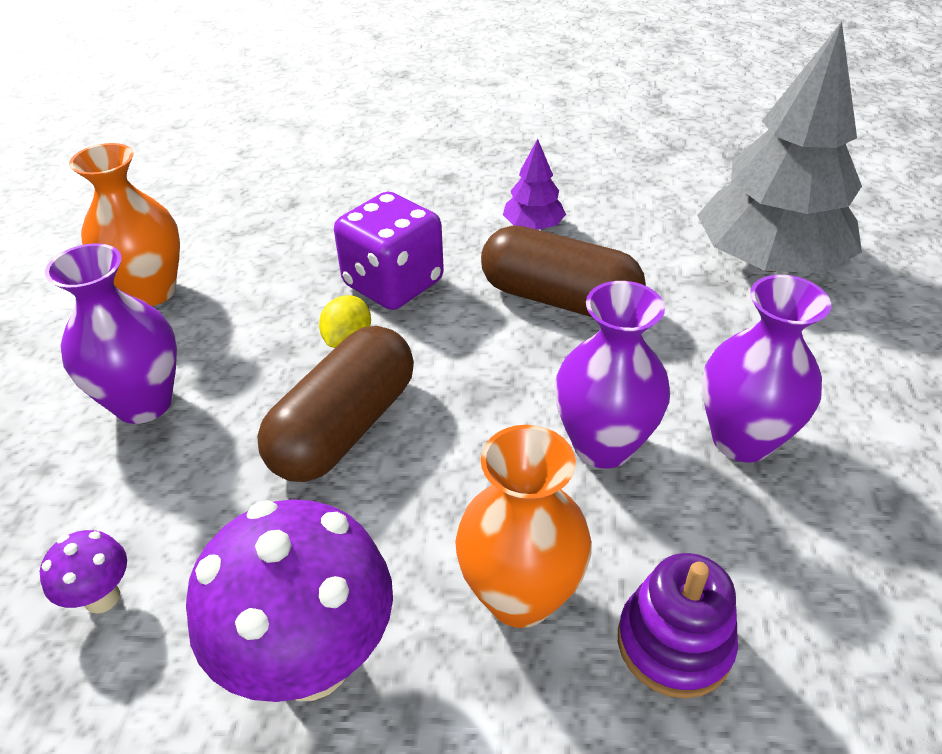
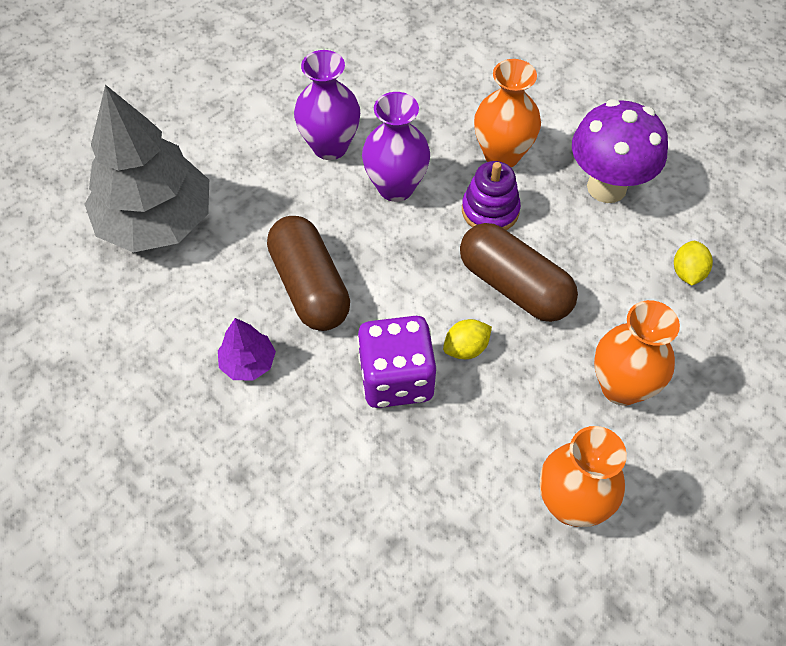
camera: 140 degrees left, 15 degrees up
(102, 597) = (687, 272): purple mushroom -> yellow lemon
(143, 403) = (621, 387): purple vase -> orange vase
(345, 427) = (514, 286): brown capsule -> brown capsule turned 60 degrees clockwise
(674, 643) = (460, 104): purple stacking toy -> purple stacking toy (490, 210)

